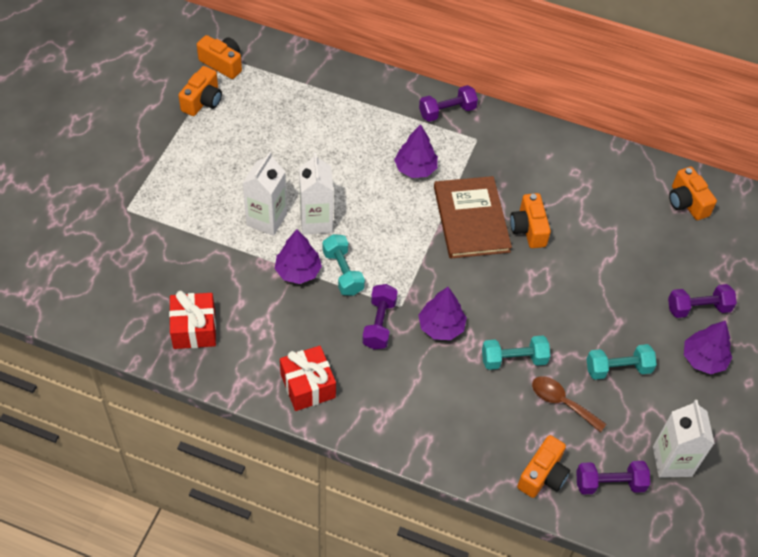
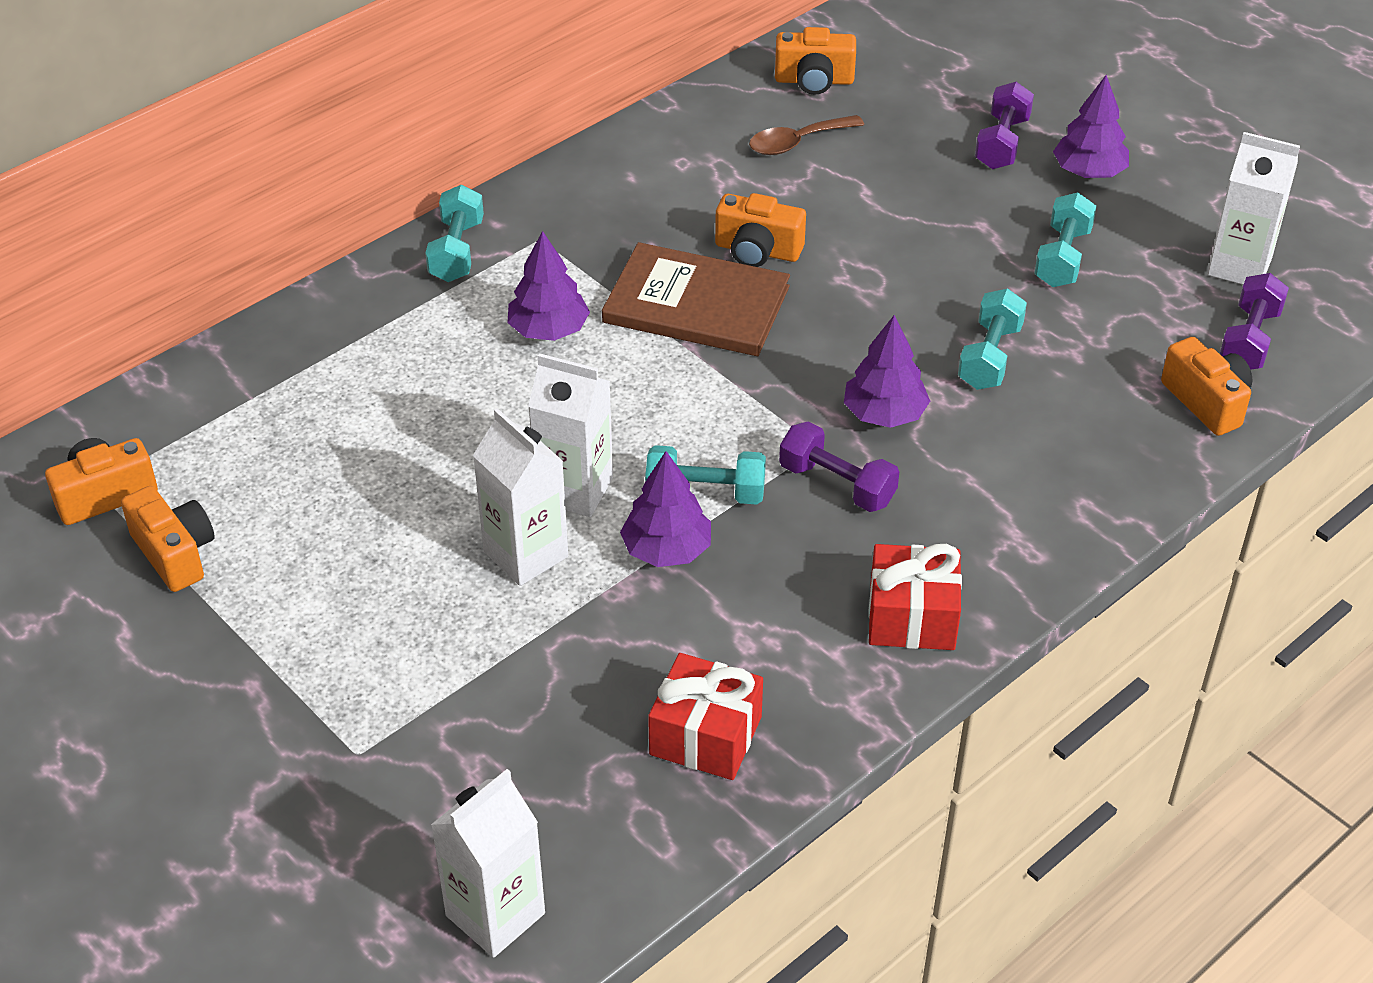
camera: 60 degrees left, 10 degrees down
(65, 291) = (495, 914): none -> white carton
(447, 111) = (456, 251): purple dumbbell -> turquoise dumbbell
(561, 402) = (1091, 335): brown spoon -> brown spoon (797, 142)

